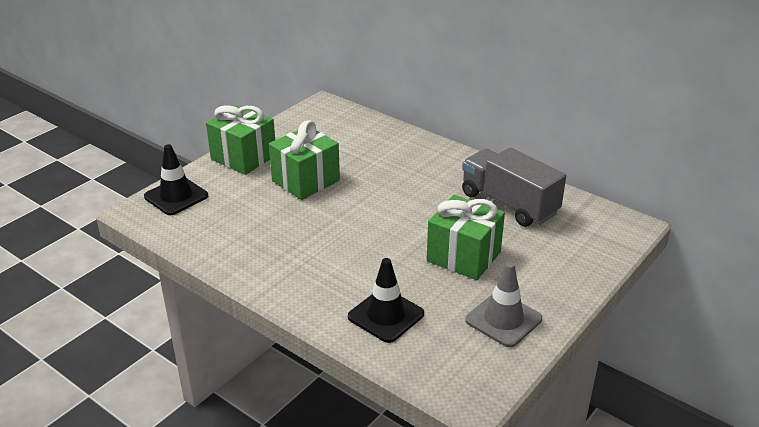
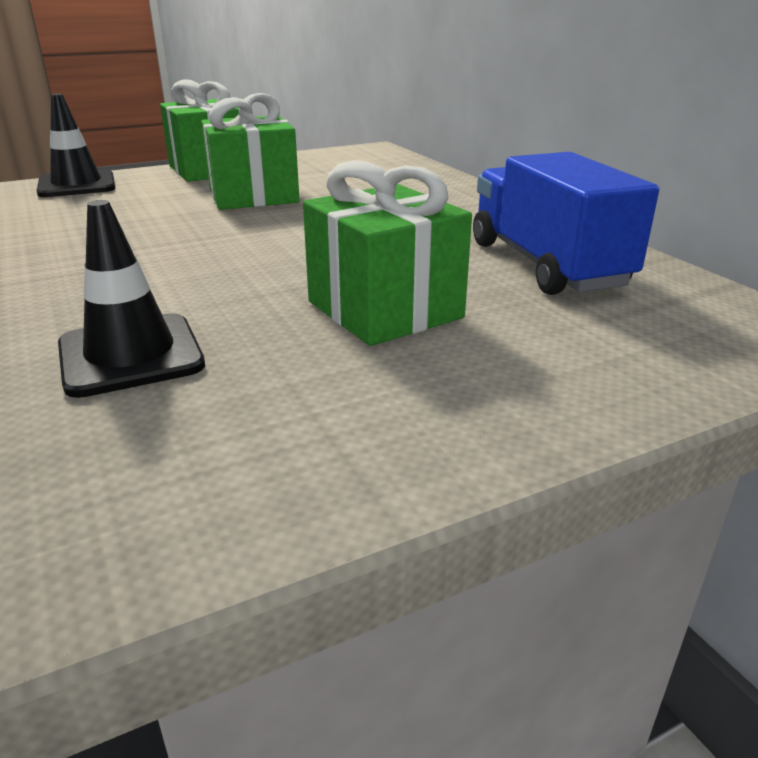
camera: 25 degrees right, 5 degrees down
(503, 319) = (351, 423): grey traffic cone -> none
(509, 204) = (546, 265): grey truck -> blue truck

